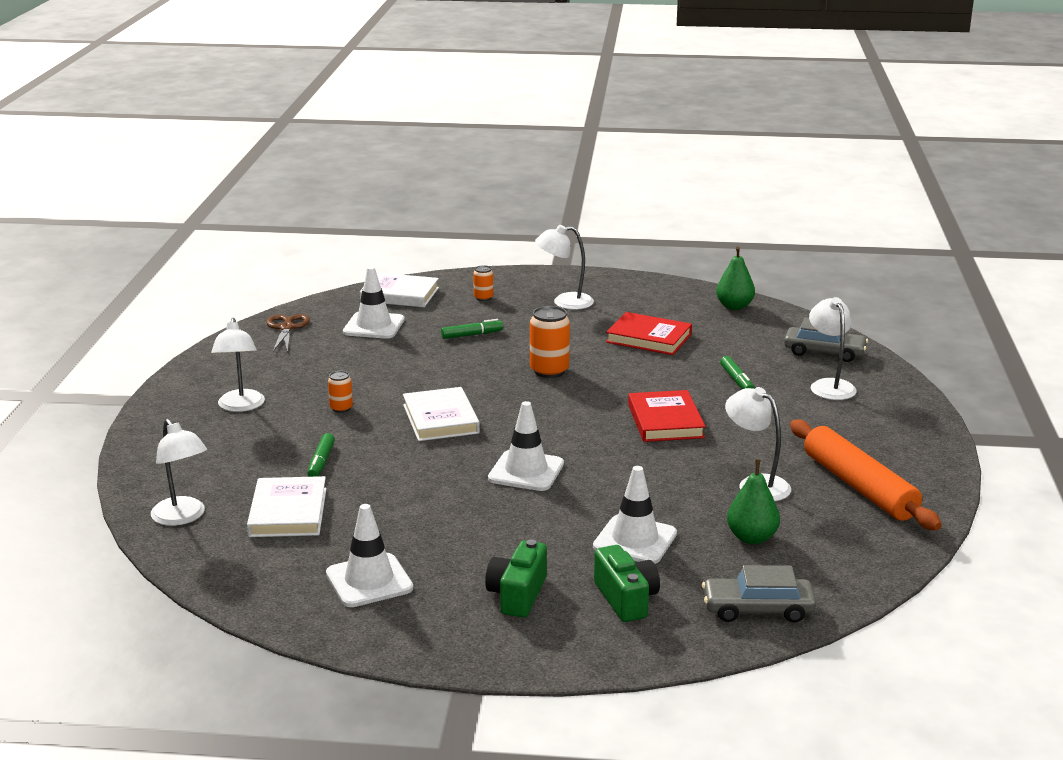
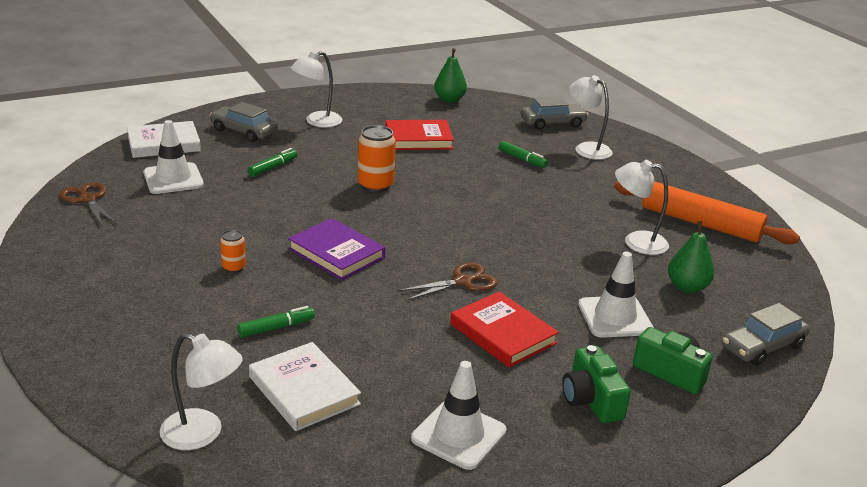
camera: 35 degrees left, 5 degrees up
(241, 406) = (130, 293): white lamp -> none
(321, 462) = (276, 328): green marker -> green marker turned 90 degrees counterclockwise
(441, 419) = (336, 253): white book -> purple book
(483, 298) = (244, 131): orange can -> grey car
(526, 471) = (463, 281): white traffic cone -> brown scissors
(665, 421) = (513, 206): red book -> red book (502, 334)

